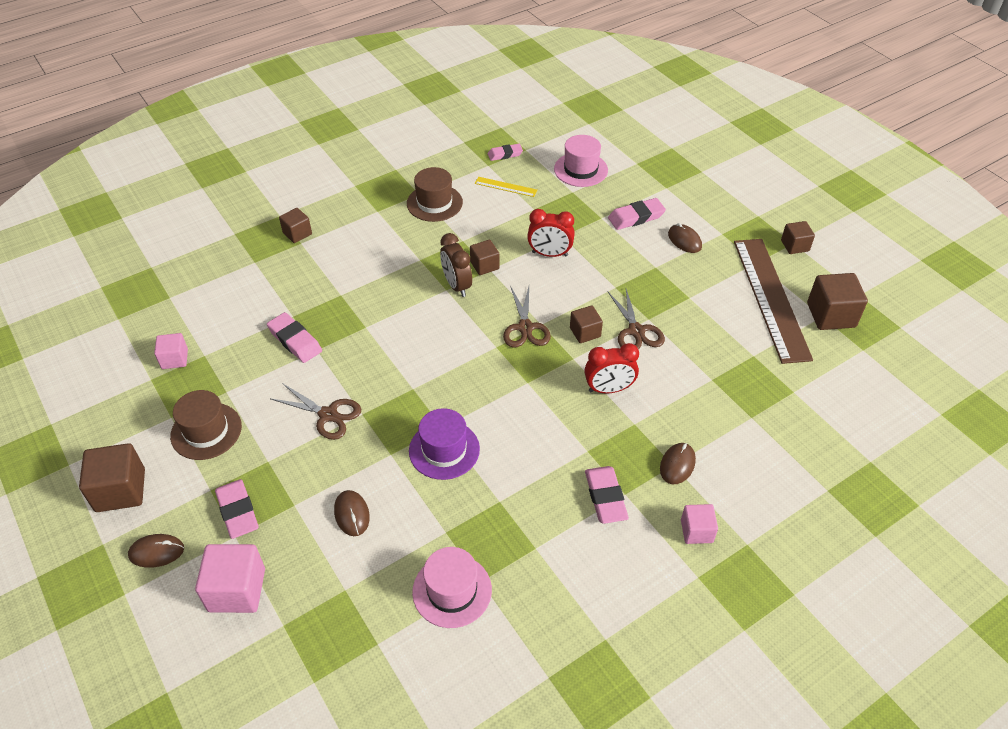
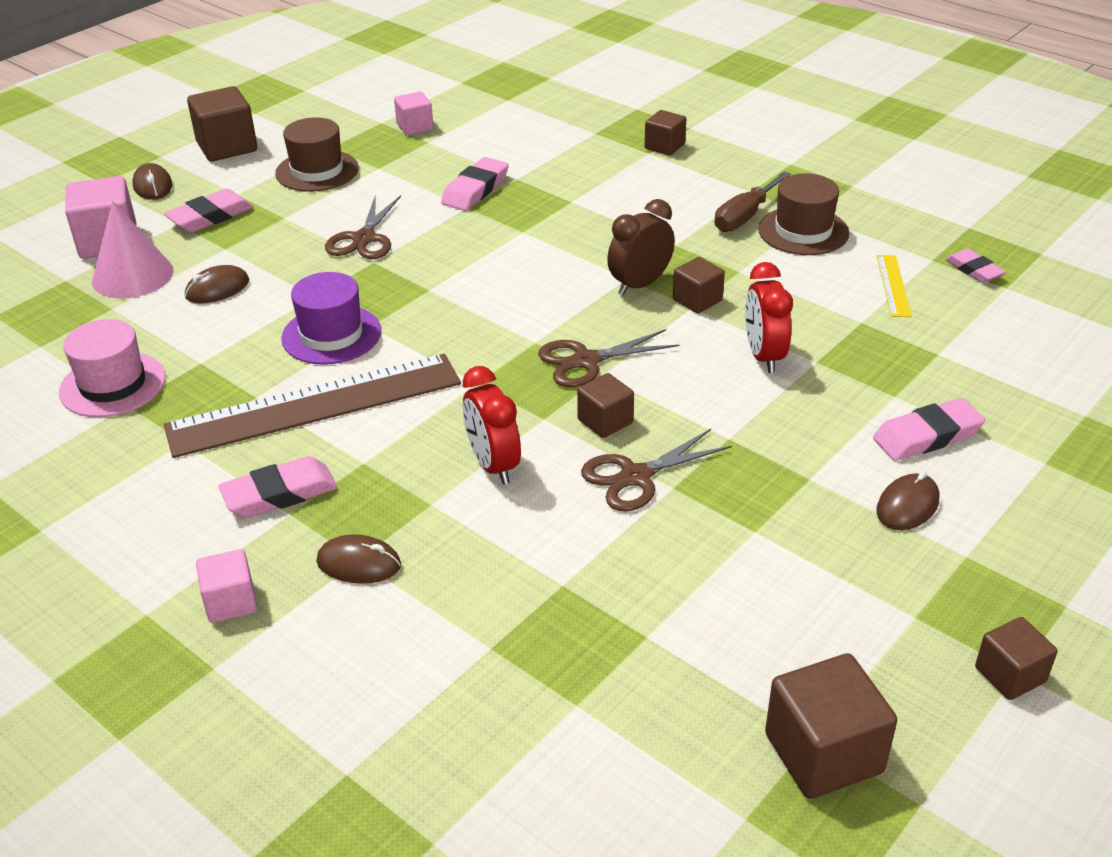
camera: 75 degrees right, 10 degrees down
(302, 573) = (132, 275): none -> pink cone
(405, 221) = (745, 216): none -> brown screwdriver
(580, 169) = (1005, 353): pink hat -> none
(636, 217) = (927, 436): pink eraser -> pink eraser turned 75 degrees counterclockwise
(771, 298) = (820, 648): brown ruler -> brown ruler (315, 405)

